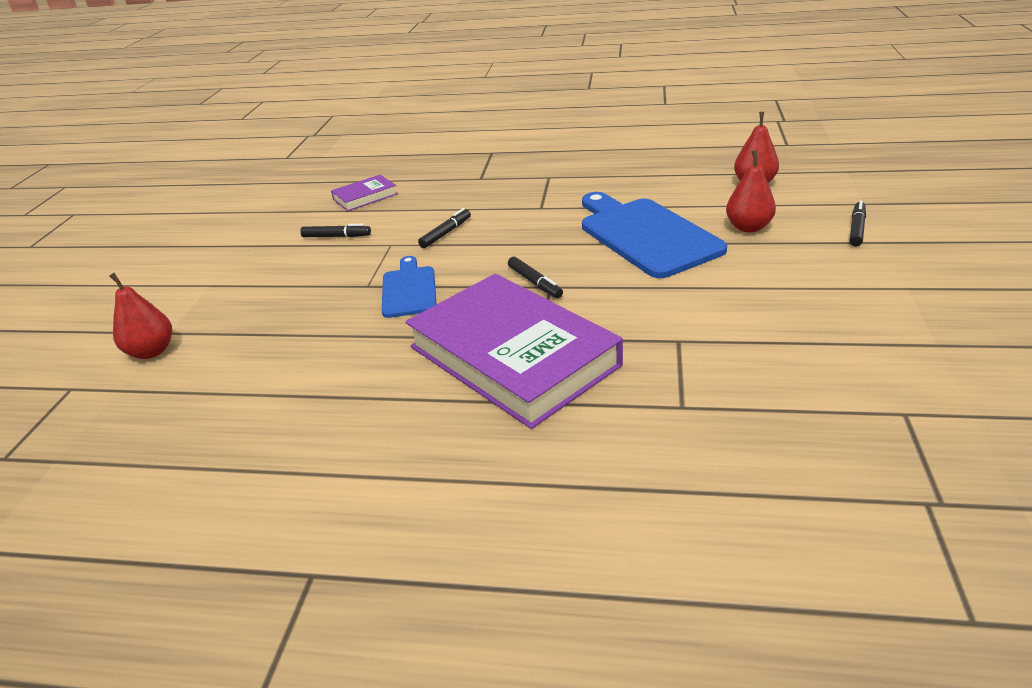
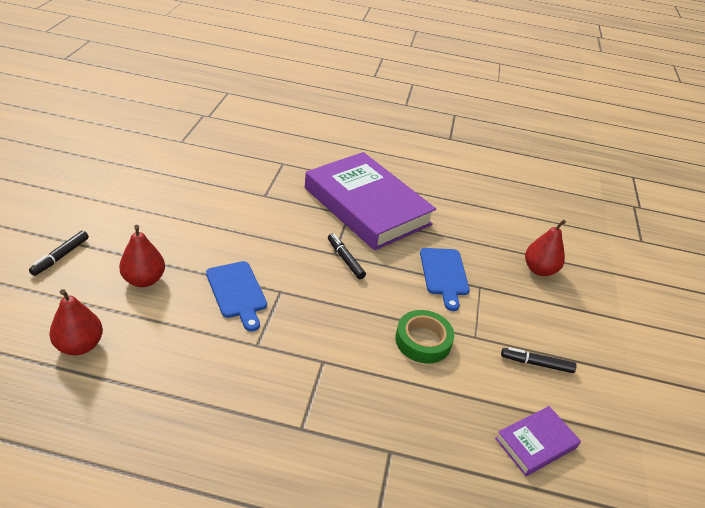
camera: 175 degrees right, 5 degrees up
(152, 351) = (612, 258): red pear -> red pear (539, 270)
(446, 233) = (423, 341): black marker -> green tape
(645, 235) = (237, 292): blue cutting board -> blue cutting board, size x0.56

